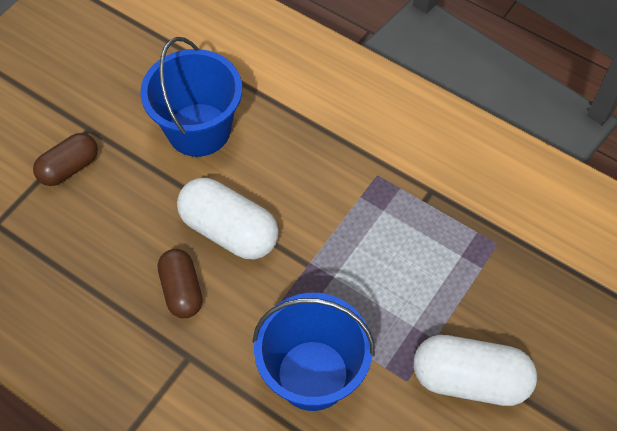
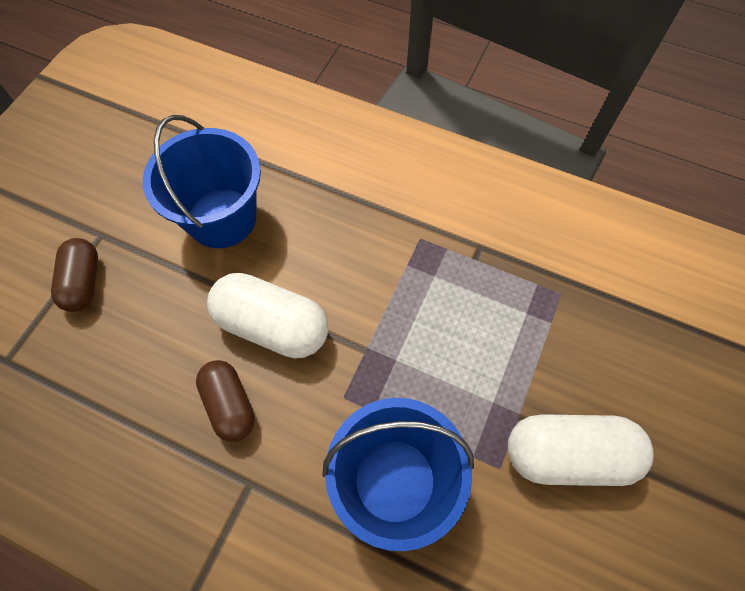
camera: 10 degrees left, 5 degrees up
(69, 168) = (84, 282): brown capsule -> brown capsule turned 45 degrees counterclockwise

